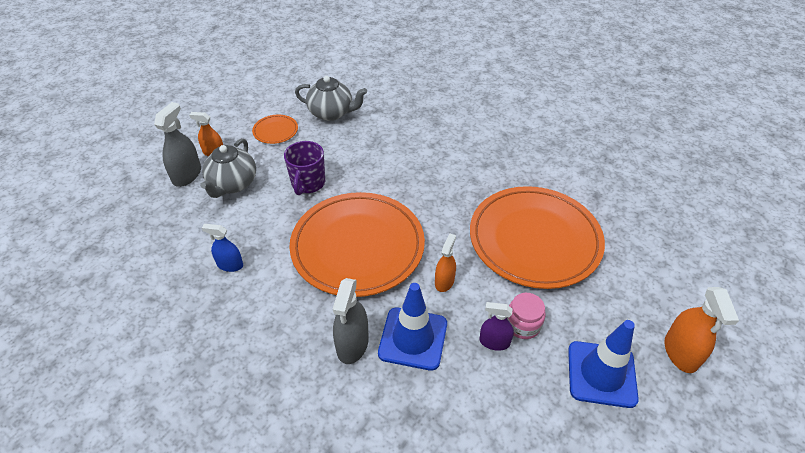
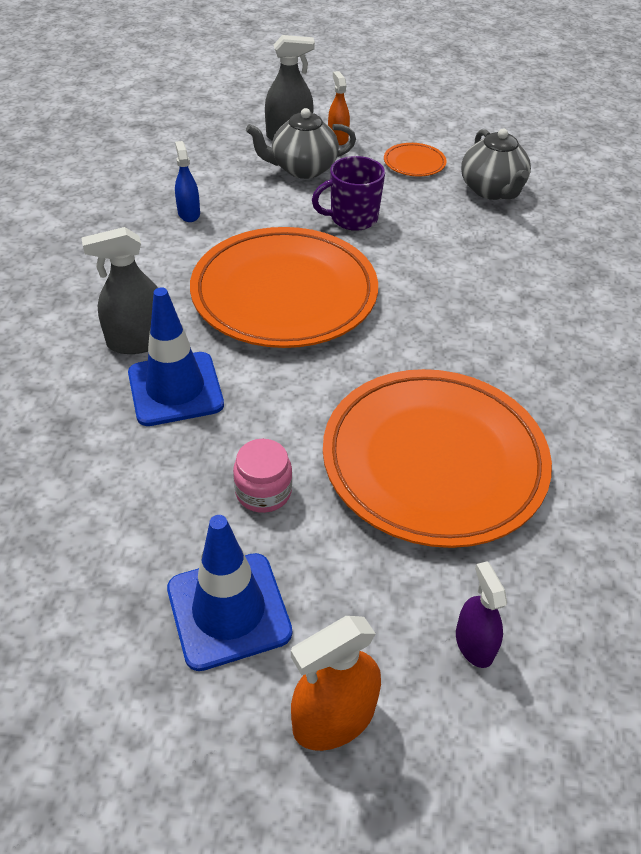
camera: 60 degrees right, 0 degrees up
(444, 281) = (284, 388): orange spray bottle -> none
(494, 342) = (215, 469): purple spray bottle -> purple spray bottle (474, 644)

